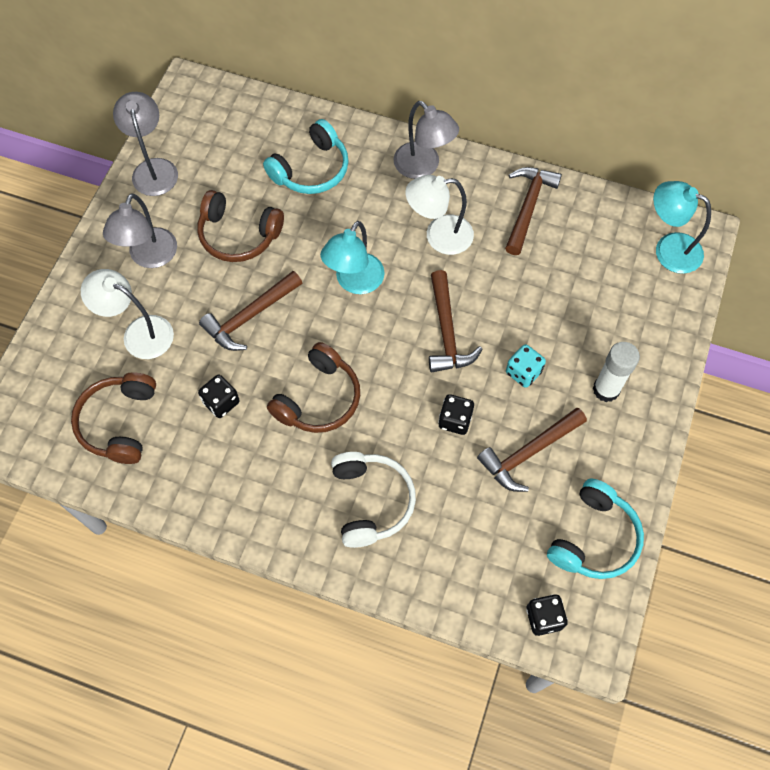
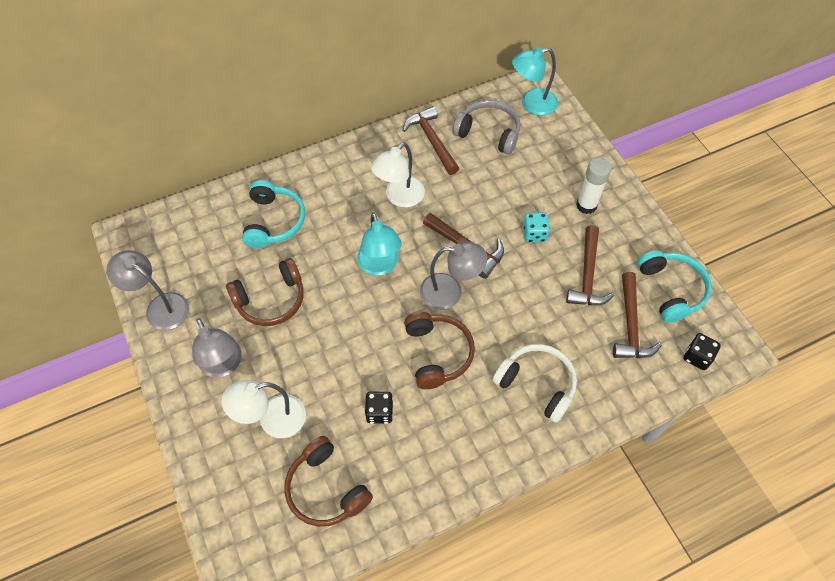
camera: 45 degrees left, 5 degrees down
(250, 317) = (337, 343): brown hammer -> brown hammer (630, 325)
(423, 167) = (344, 165): grey lamp -> grey lamp (450, 292)
(455, 420) = (529, 294): black dice -> none
(591, 243) = (488, 133): none -> grey headphones

